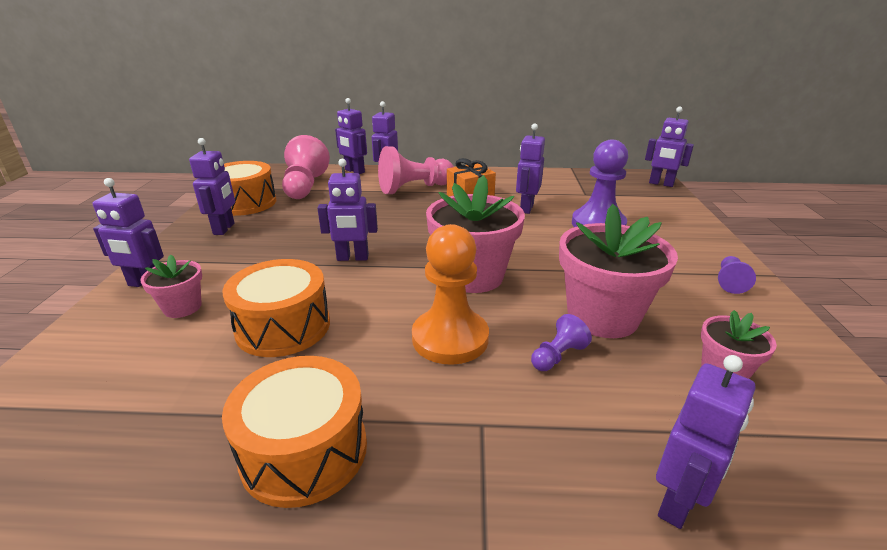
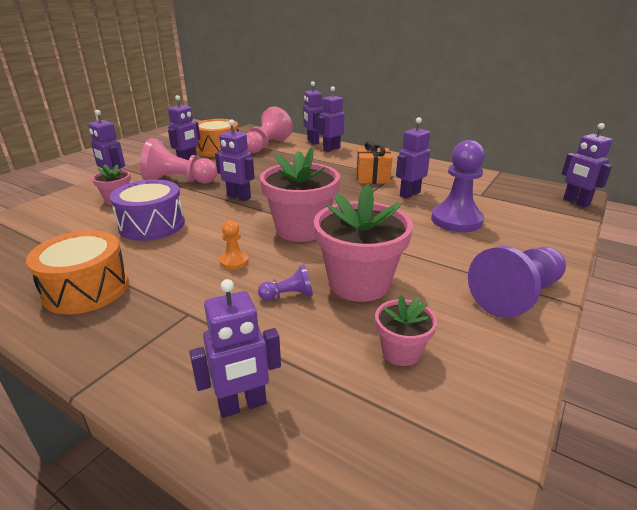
camera: 30 degrees right, 0 degrees up
(283, 326) = (152, 225): orange drum -> purple drum
(414, 188) = (340, 162): pink pawn -> pink pawn (179, 181)
(450, 338) = (234, 261): orange pawn -> orange pawn, size x0.48
(730, 282) = (516, 296): purple pawn -> purple pawn, size x2.07

